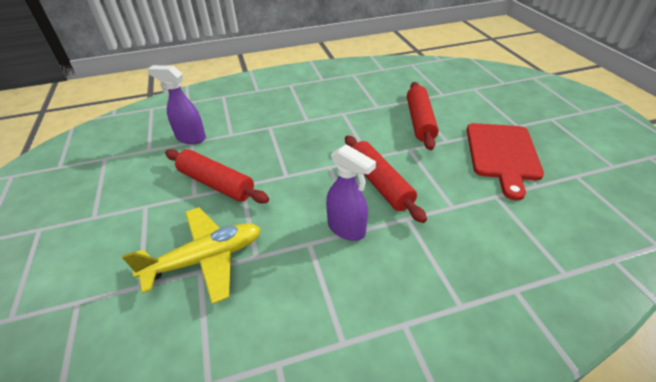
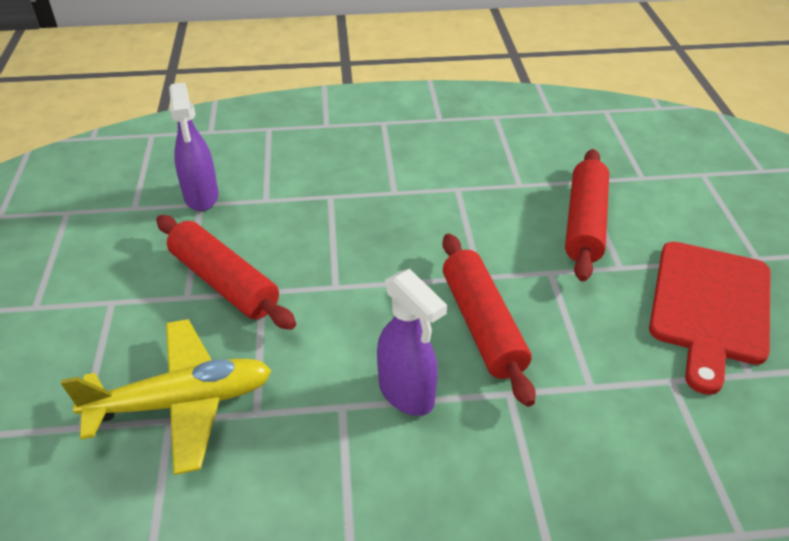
camera: 10 degrees right, 0 degrees up
(190, 138) = (201, 197): purple spray bottle -> purple spray bottle turned 135 degrees counterclockwise

